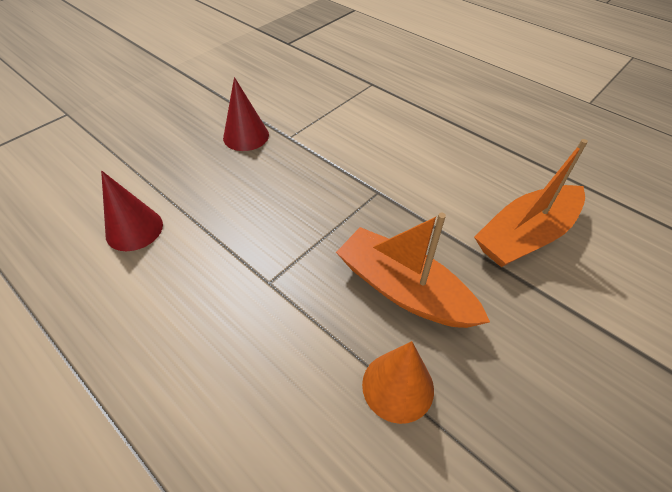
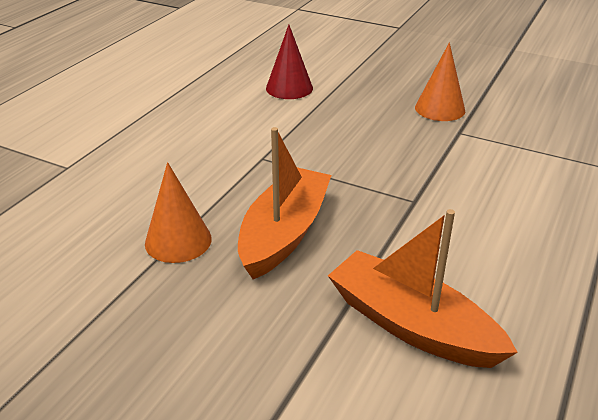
camera: 75 degrees right, 15 degrees down
(246, 136) = (440, 109): red cone -> orange cone

